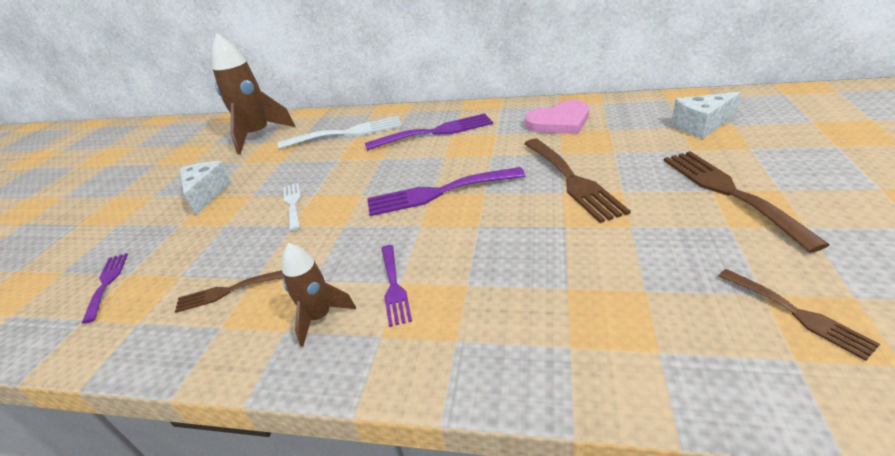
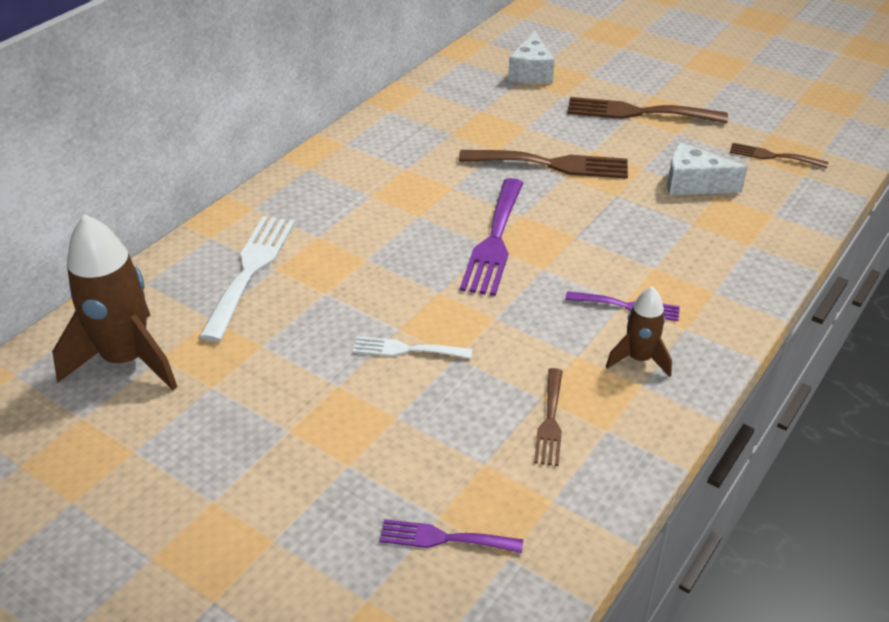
camera: 70 degrees left, 5 degrees up
(206, 194) = (283, 432): white cheese -> white cheese (693, 184)
(435, 132) = (349, 203): purple fork -> none
(559, 122) = (432, 126): pink heart -> none
(798, 314) = (772, 156): brown fork -> brown fork turned 150 degrees counterclockwise

